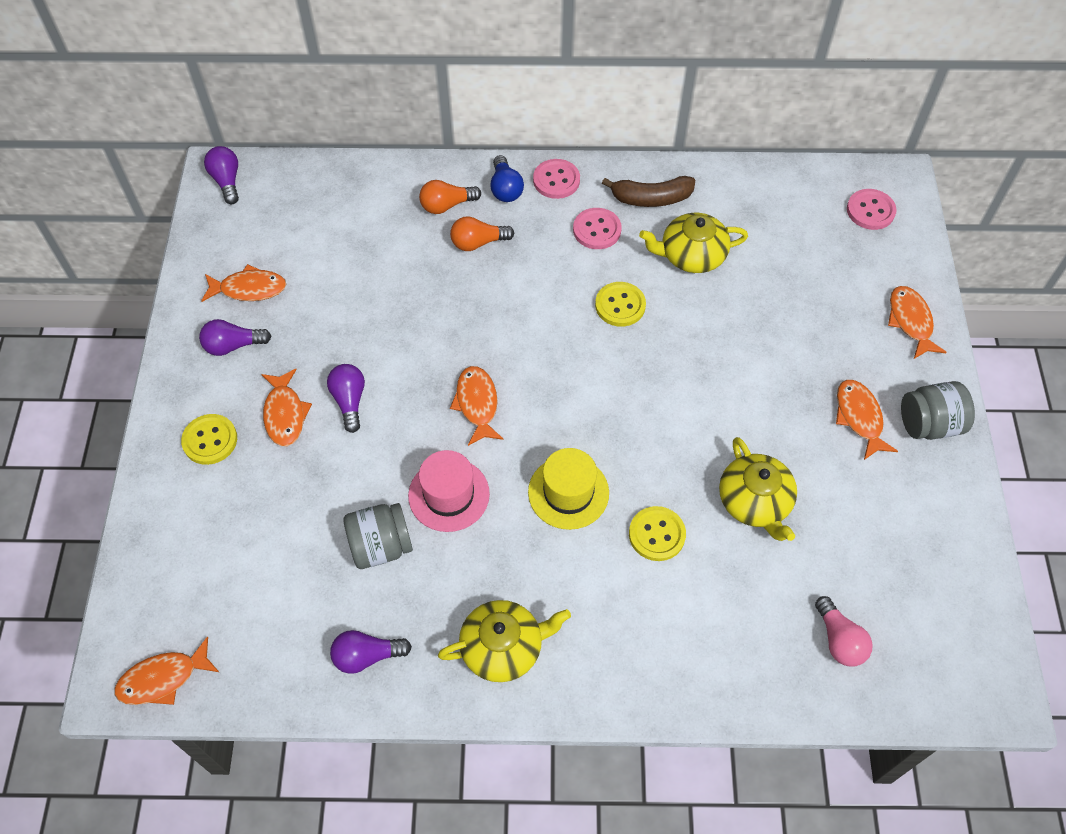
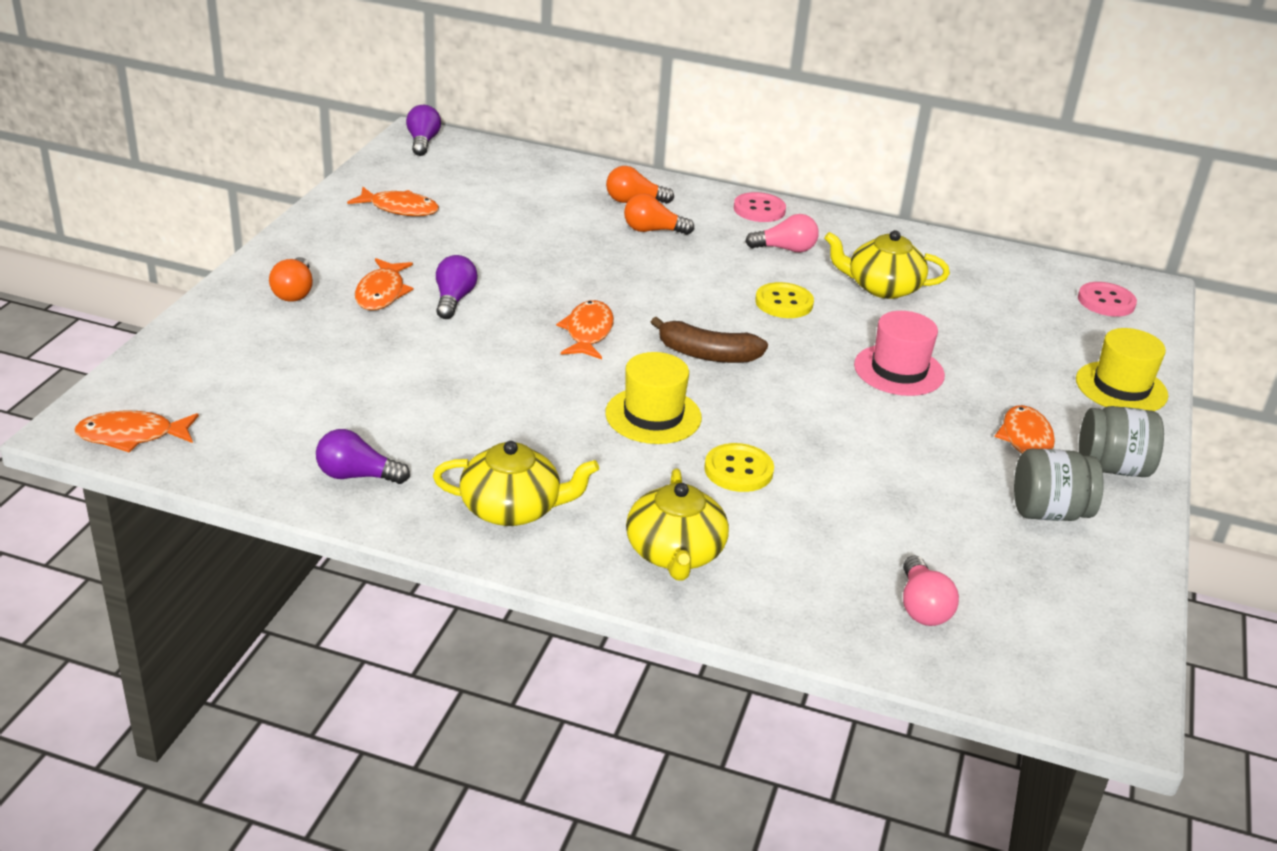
camera: 15 degrees right, 25 degrees down
(210, 440) = (294, 292): yellow button -> orange light bulb
(233, 345) = (360, 239): purple light bulb -> none
(381, 546) = (423, 403): grey jar -> grey jar (1049, 512)
(449, 495) = (519, 385): pink hat -> pink hat (899, 370)
(505, 188) = (702, 203): blue light bulb -> none
(597, 230) = (785, 249): pink button -> pink light bulb
(651, 198) = (856, 242): brown banana -> brown banana (707, 354)
(755, 502) = (868, 474): yellow teapot -> yellow teapot (675, 553)
(910, 321) = (1121, 387): orange fish -> yellow hat

